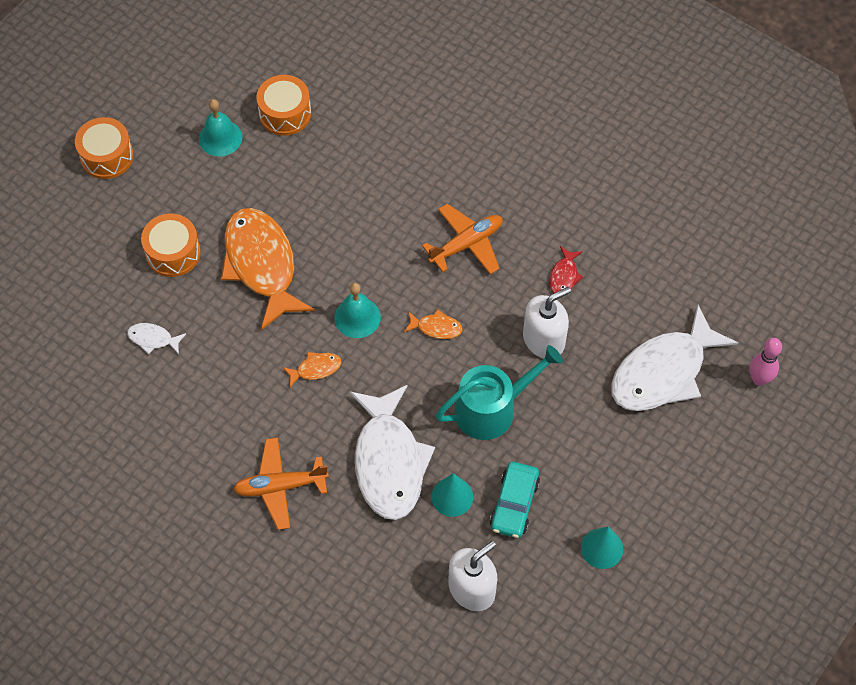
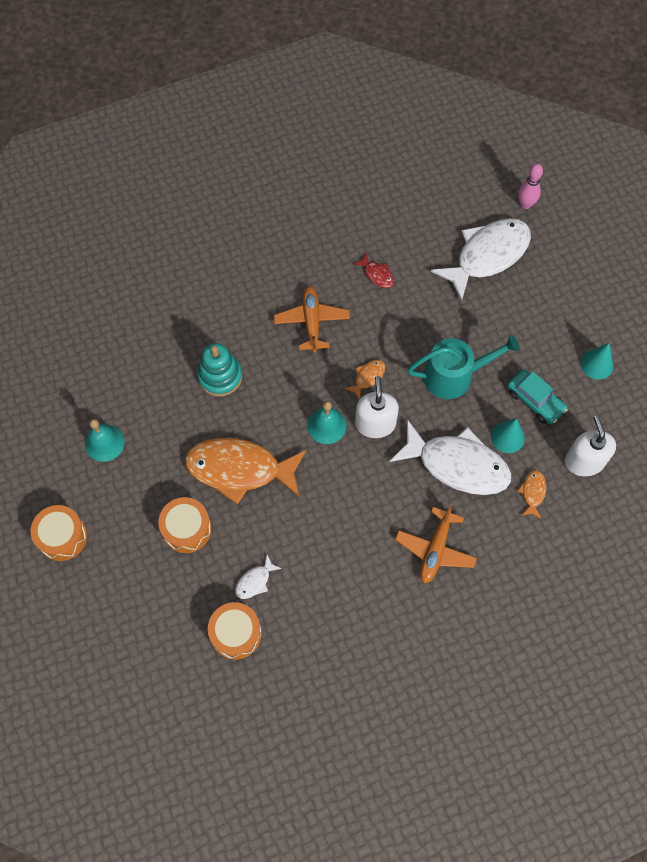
camera: 60 degrees left, 5 degrees up
(285, 113) = (115, 385): orange drum -> orange drum (236, 633)
(315, 369) = (352, 476): orange fish -> orange fish (532, 492)
(351, 195) = (220, 376): none -> turquoise stacking toy
(492, 409) = (454, 376): turquoise watering can -> turquoise watering can turned 75 degrees clockwise
(544, 339) = (419, 314): white soap dispenser -> white soap dispenser (375, 423)
(663, 372) = (487, 256): white fish -> white fish turned 120 degrees counterclockwise

